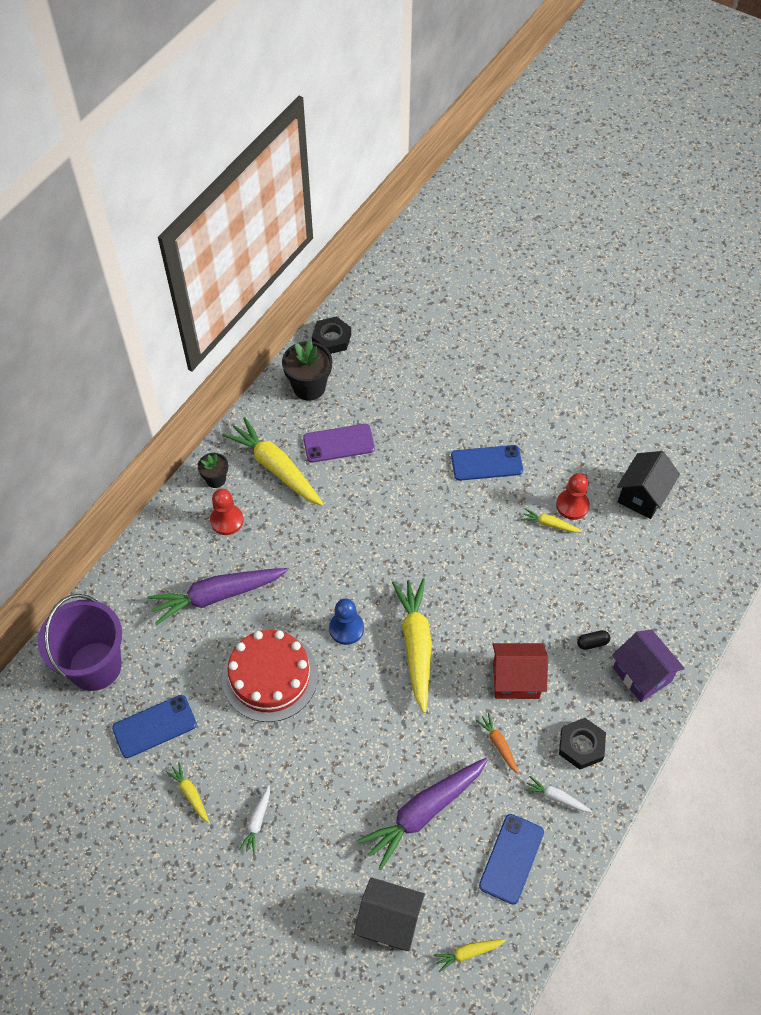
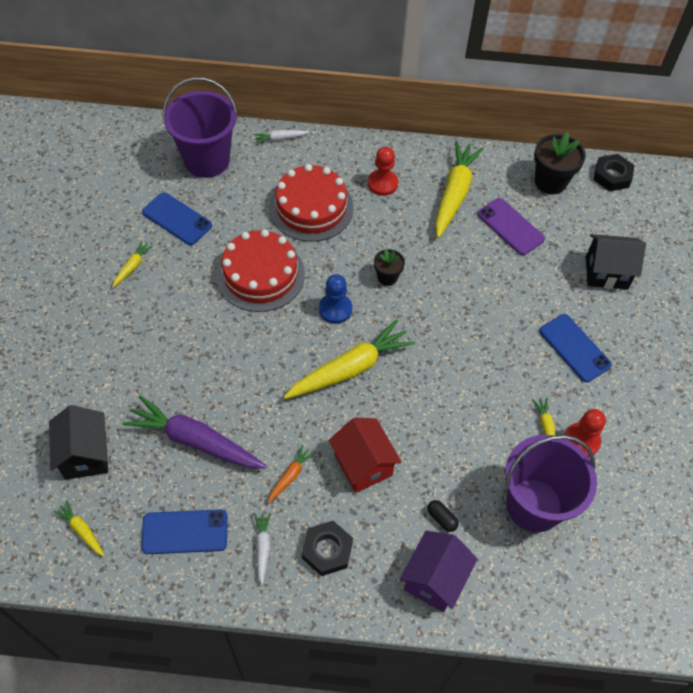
camera: 60 degrees right, 0 degrees up
(216, 479) = (415, 159): black flower pot -> black flower pot (387, 277)
(217, 596) = (311, 208): purple carrot -> red cake
(257, 821) = (130, 321): white carrot -> white carrot (280, 138)
(611, 569) = (534, 505): none -> purple bucket
(642, 496) = (639, 503): black house -> black house (606, 273)

